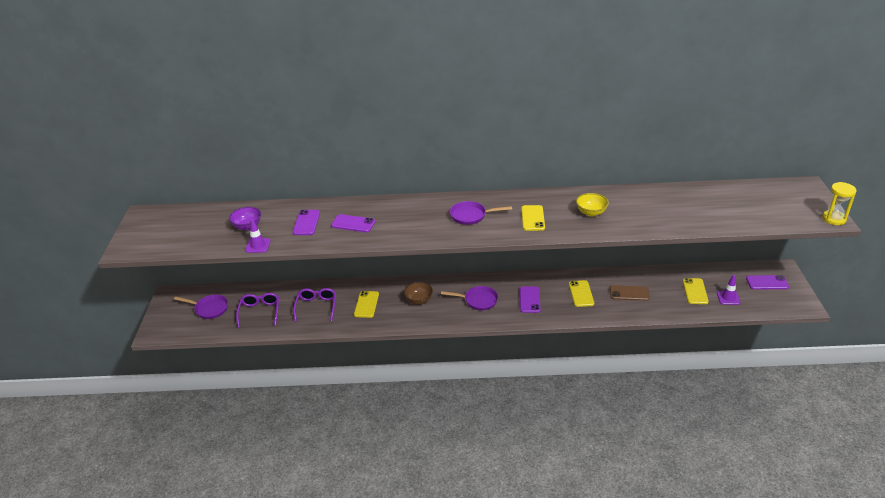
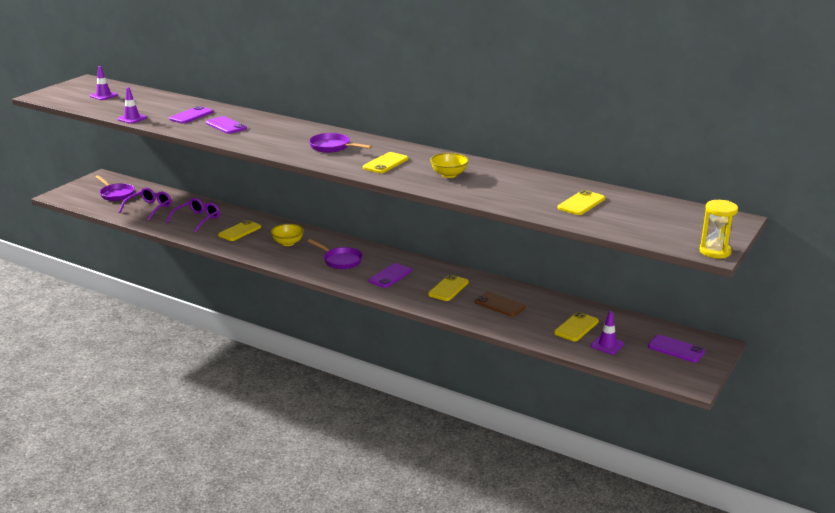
camera: 30 degrees right, 10 degrees down
(189, 227) = (103, 96): none -> purple traffic cone
(247, 226) = (144, 106): purple bowl -> none
(419, 300) = (288, 243): brown bowl -> yellow bowl
(707, 206) = (581, 203): none -> yellow phone

